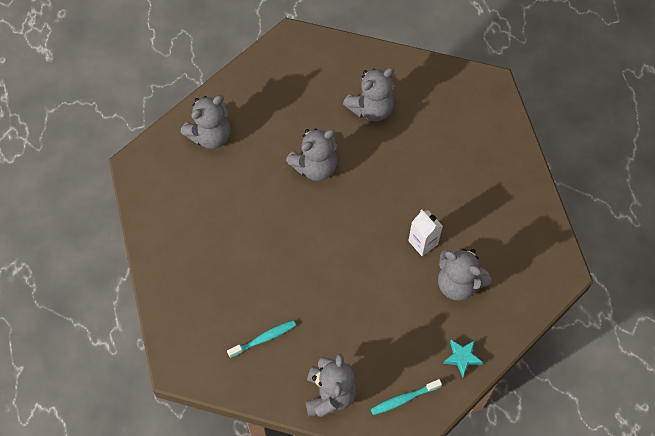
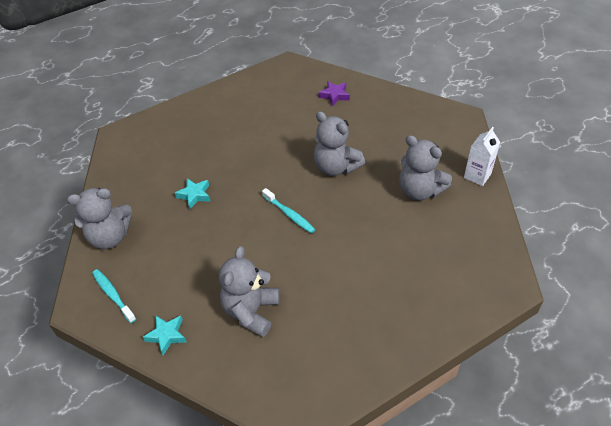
camera: 75 degrees right, 15 degrees down
(210, 135) = (334, 95): grey teddy bear -> purple star
(264, 338) = (155, 178): turquoise toothbrush -> turquoise toothbrush (289, 214)
(303, 304) = (194, 195): none -> turquoise star
(423, 242) = (288, 269): white carton -> white carton (477, 175)

